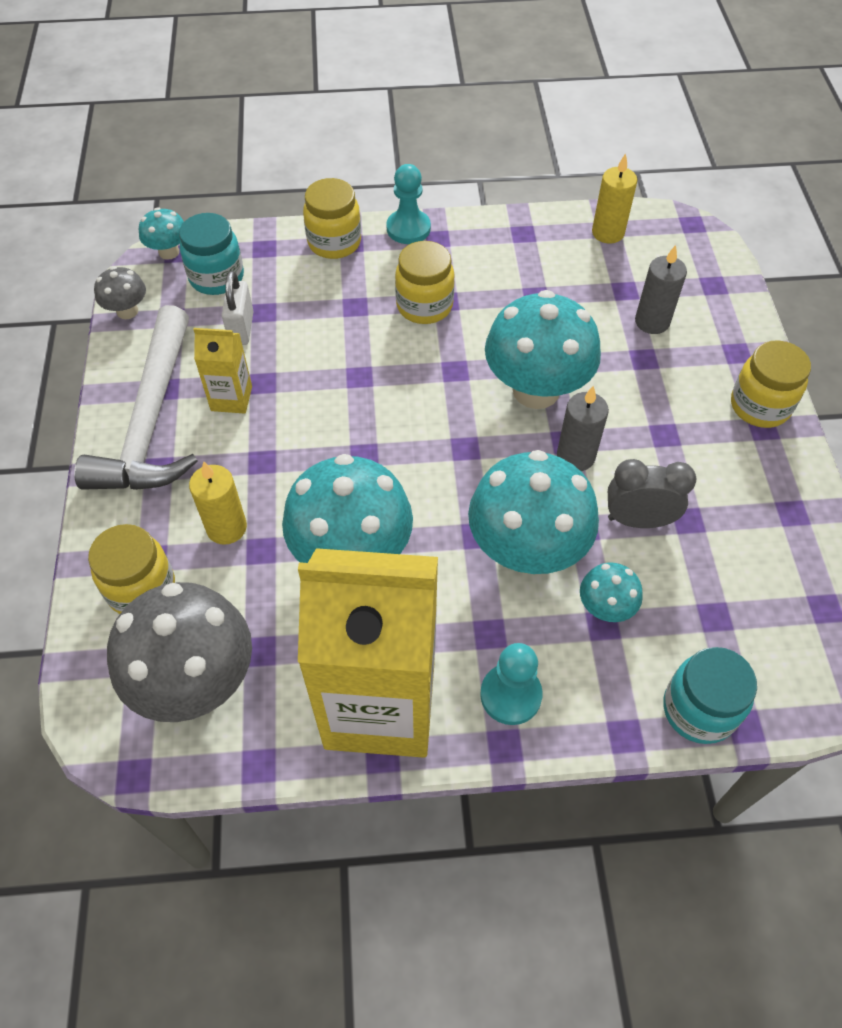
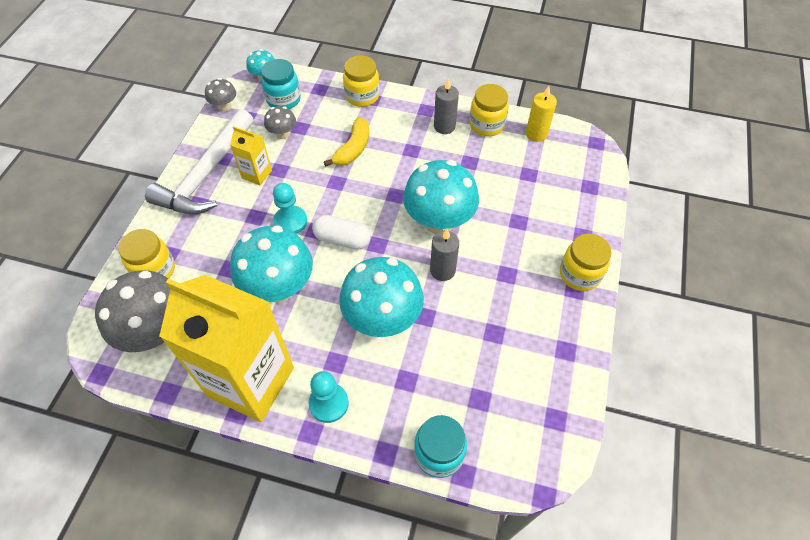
camera: 20 degrees right, 0 degrees up
(226, 527) = (217, 249): yellow candle -> none
(241, 328) = (282, 134): white padlock -> grey mushroom
(360, 321) = (353, 149): none -> yellow banana
(408, 228) = (411, 99): turquoise pawn -> turquoise pawn (290, 221)
(410, 456) = (342, 239): none -> white capsule
(424, 306) = (396, 150): yellow jar -> yellow jar (486, 125)
(605, 608) = (413, 370): turquoise mushroom -> none
(638, 520) = (461, 323): grey clock -> none
(652, 322) = (536, 199): grey candle -> grey candle (444, 126)

